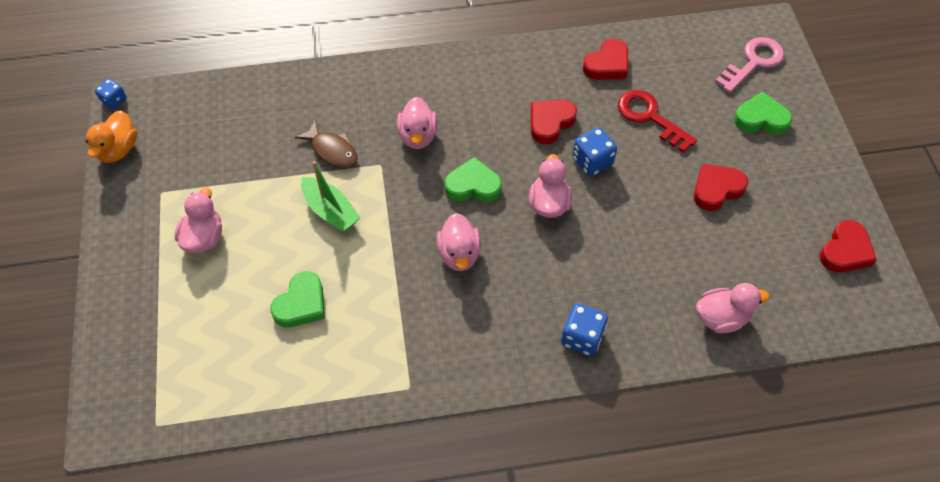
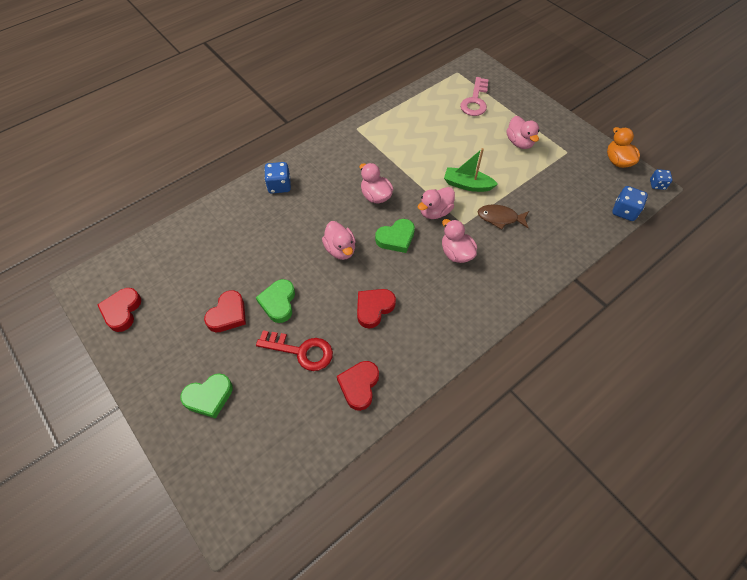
camera: 150 degrees right, 0 degrees up
(301, 304) = (439, 137): green heart -> green heart (278, 302)
(550, 122) = (374, 308): red heart -> red heart turned 150 degrees counterclockwise
(592, 161) = (327, 292): blue dice -> blue dice (624, 211)
(721, 318) = (200, 231): pink duck -> pink duck (435, 212)
(753, 62) = (231, 459): pink key -> pink key (475, 101)

